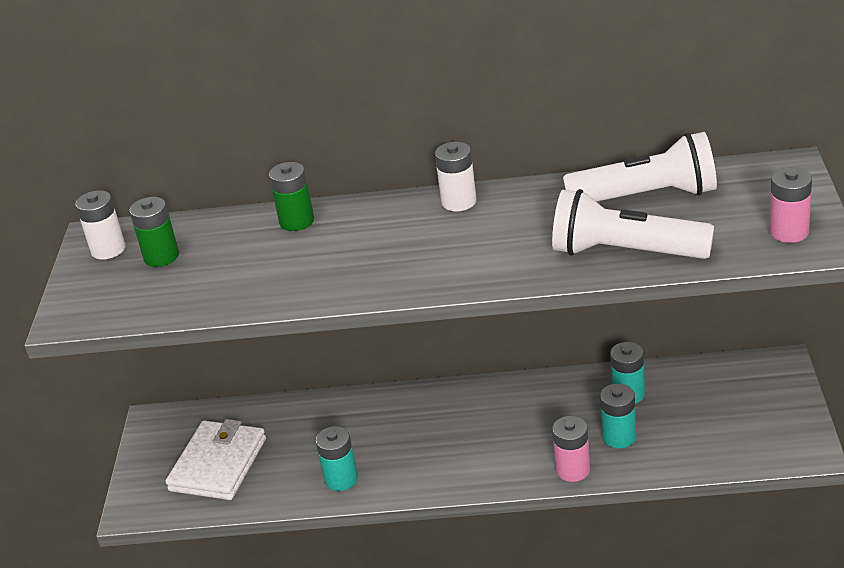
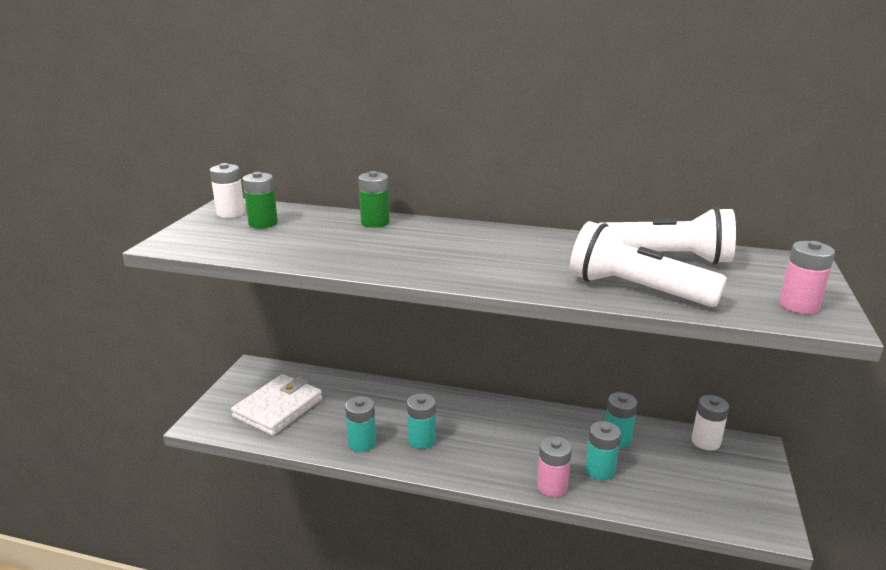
camera: 10 degrees right, 10 degrees down
(409, 456) = (422, 440): none -> turquoise battery
(459, 202) = (506, 234): white battery -> white battery (705, 441)

